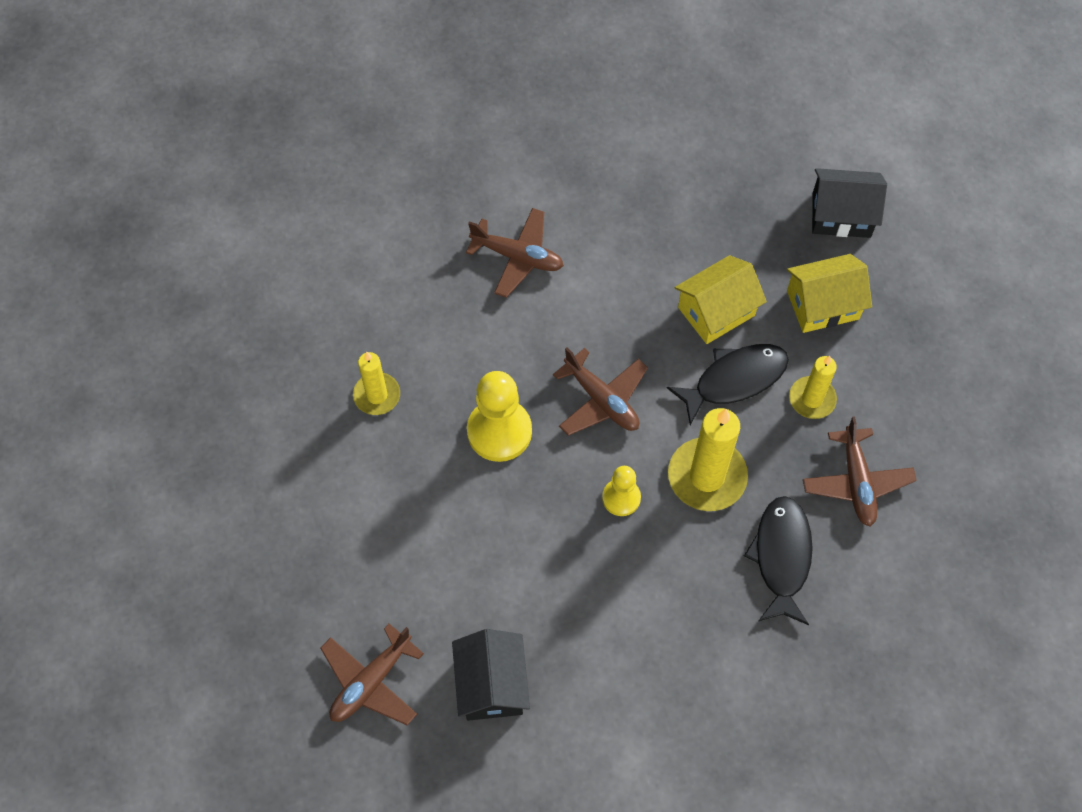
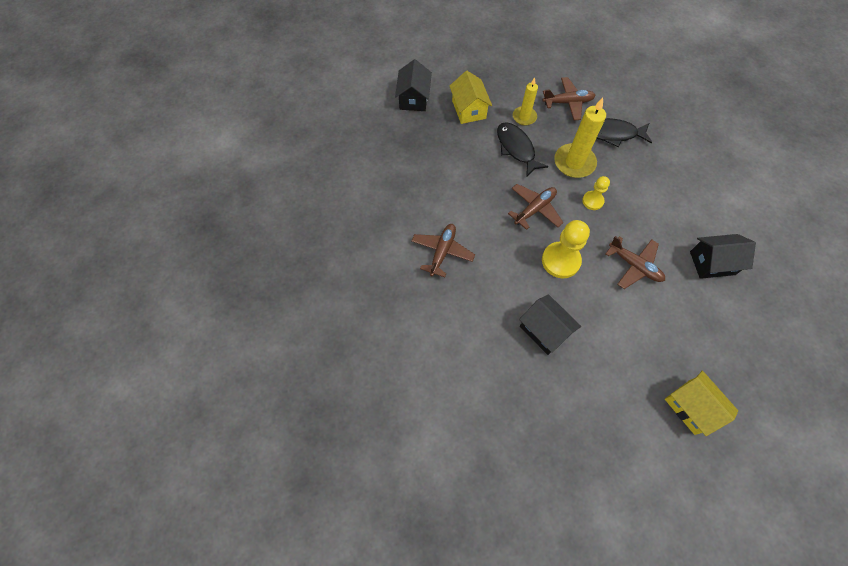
camera: 90 degrees left, 0 degrees up
(371, 682) = (727, 325): brown plane -> brown plane (634, 266)
(377, 395) = (544, 330): yellow candle -> black house
(716, 311) = (475, 155): yellow house -> yellow house (691, 407)

